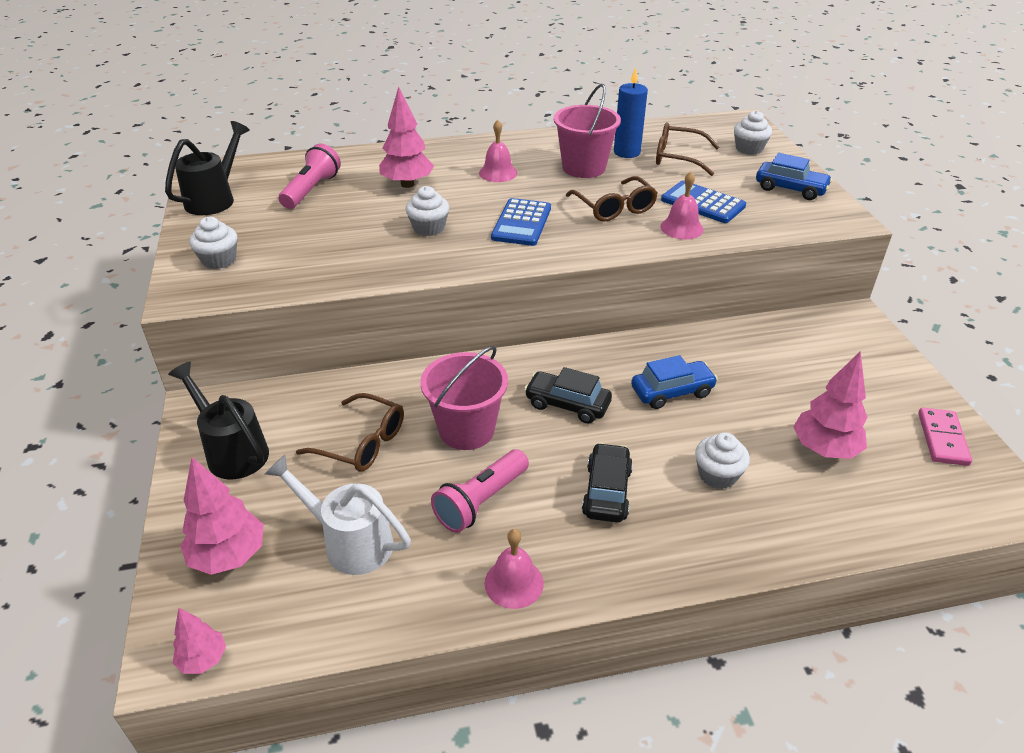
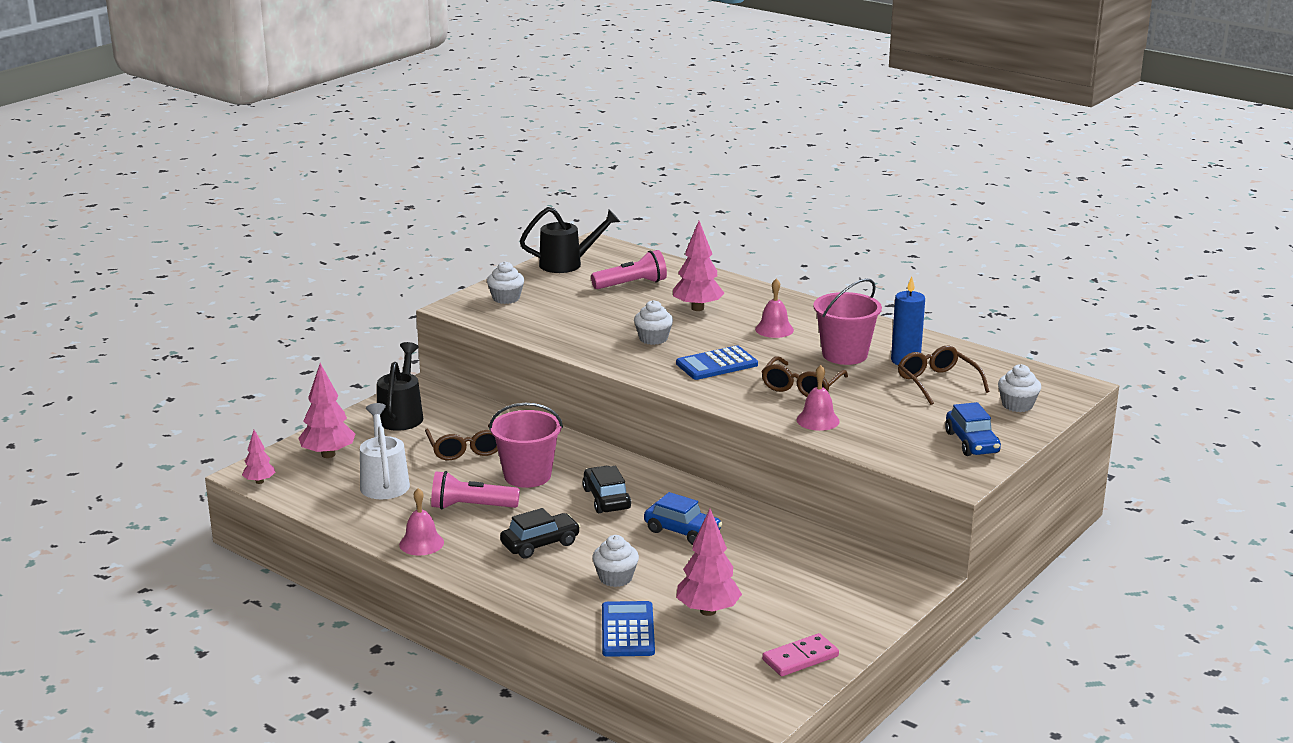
camera: 50 degrees right, 15 degrees down
(702, 203) = (874, 416): blue calculator -> blue calculator (627, 630)

